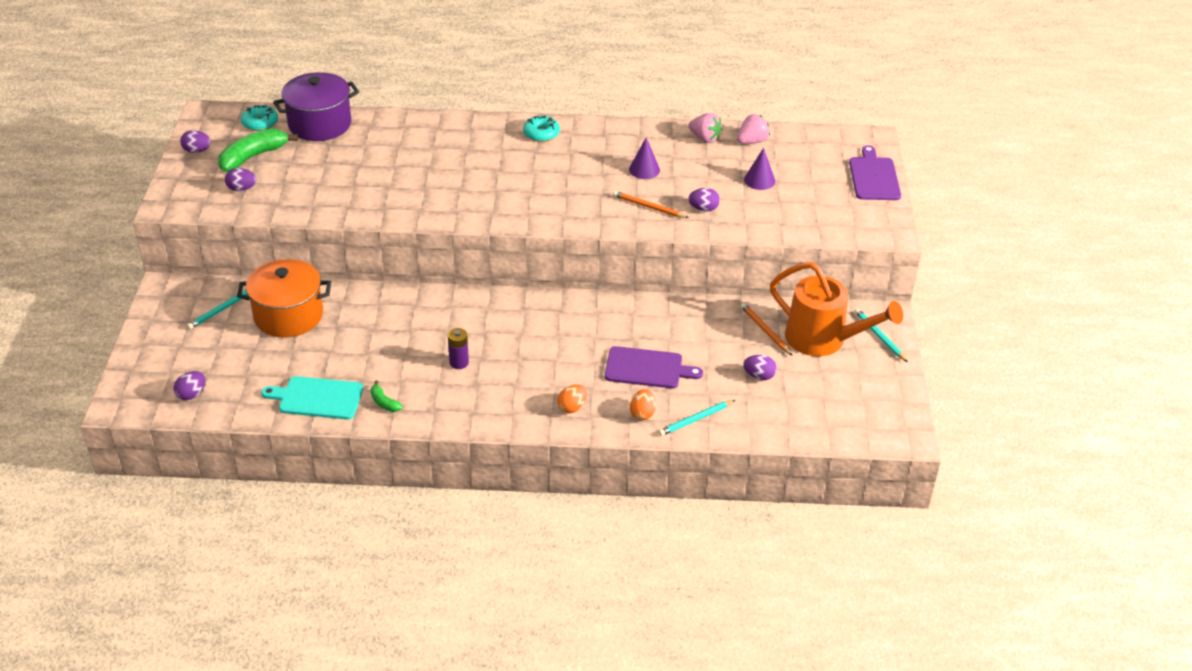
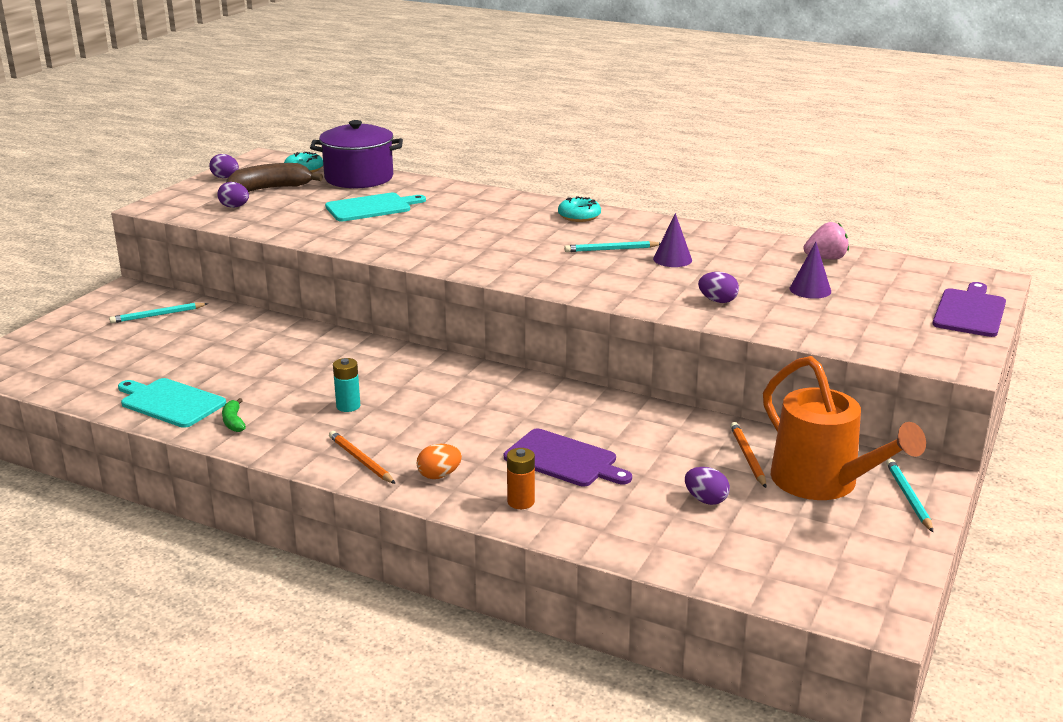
camera: 25 degrees right, 15 degrees down
(191, 394) = (54, 372): purple egg -> none
(253, 157) = (271, 189): green banana -> brown banana
(288, 316) = (214, 332): orange pot -> none
(362, 162) = (371, 207): none -> turquoise cutting board
(459, 363) = (348, 406): purple battery -> turquoise battery
(642, 413) = (521, 502): orange egg -> orange battery
(649, 207) = (651, 288): orange pencil -> orange pencil (361, 460)
(696, 419) = (585, 524): turquoise pencil -> turquoise pencil (611, 249)
(705, 138) = (768, 247): pink strawberry -> none

